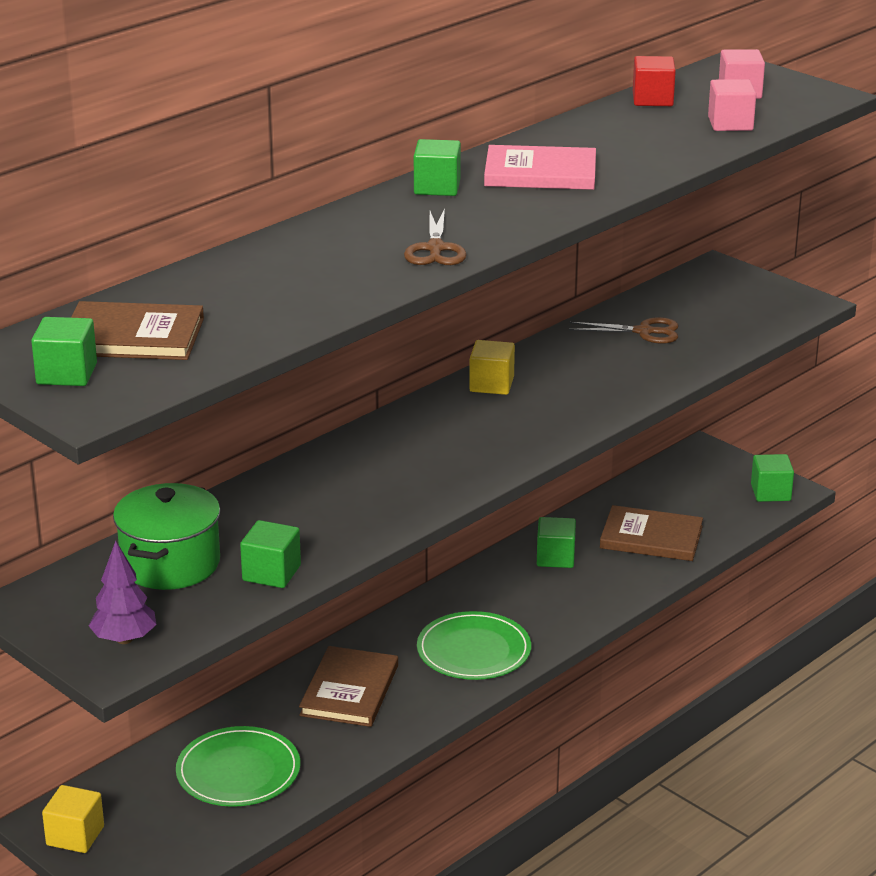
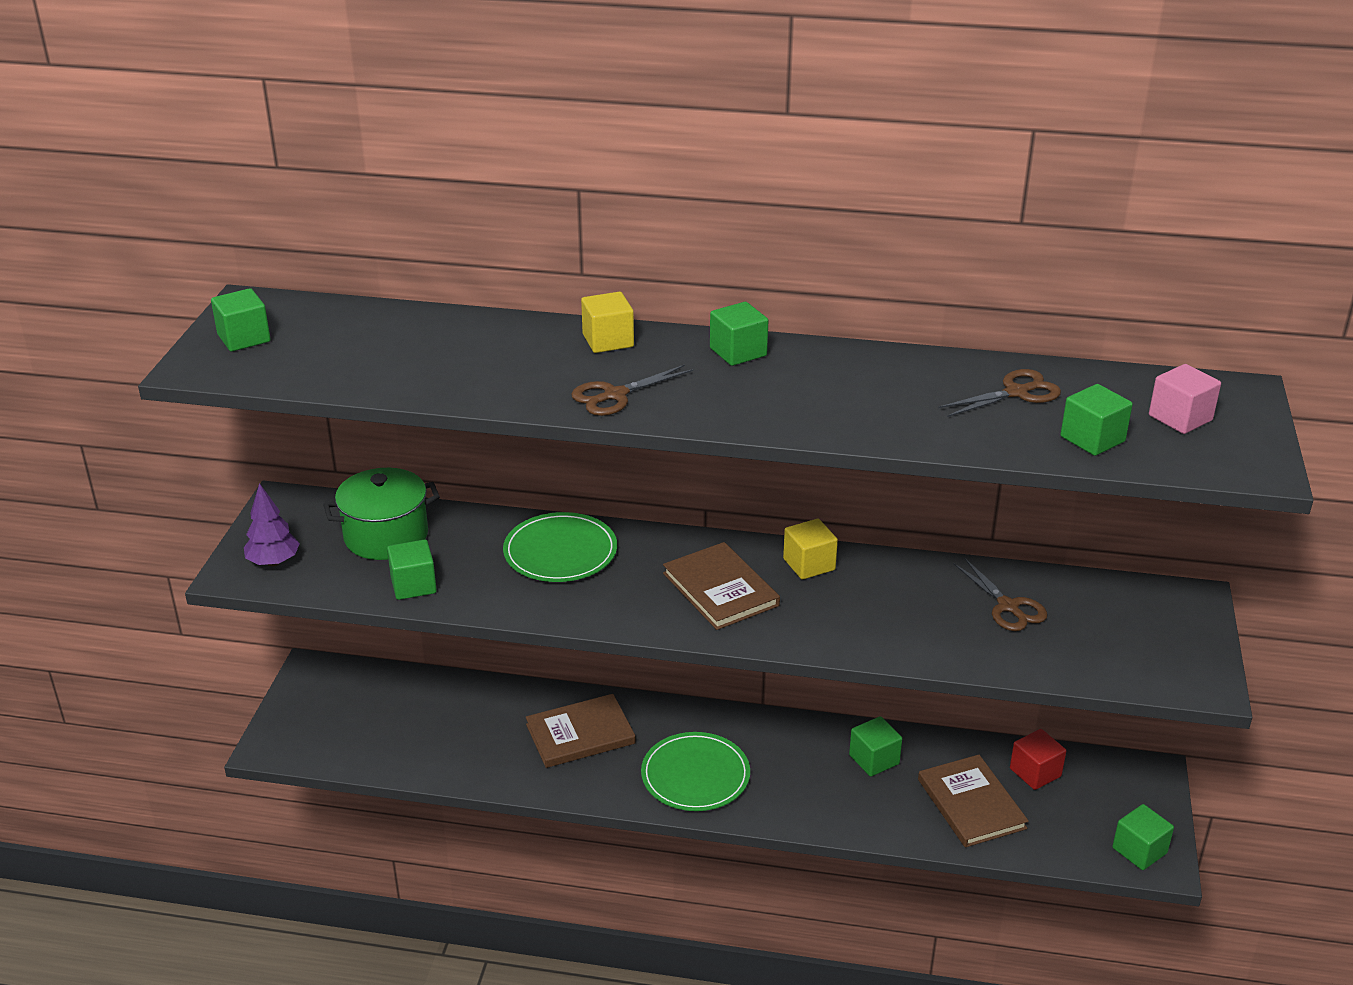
camera: 55 degrees right, 5 degrees up
(75, 836) = (307, 690): yellow cube -> yellow cube (608, 341)
(133, 337) = (325, 338): brown book -> brown book (720, 589)
(238, 771) = (436, 728): green plate -> green plate (560, 552)
(540, 173) = (834, 386): pink book -> none
(638, 123) = (1016, 393): none -> brown scissors
(652, 99) = (1085, 380): red cube -> red cube (1035, 772)
(730, 124) = (1092, 439): pink cube -> green cube

